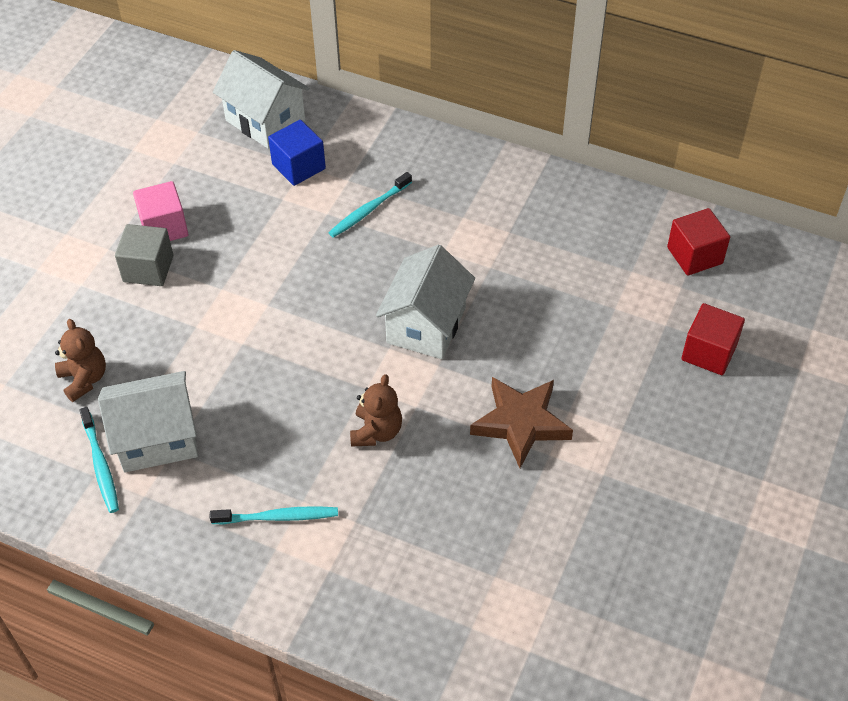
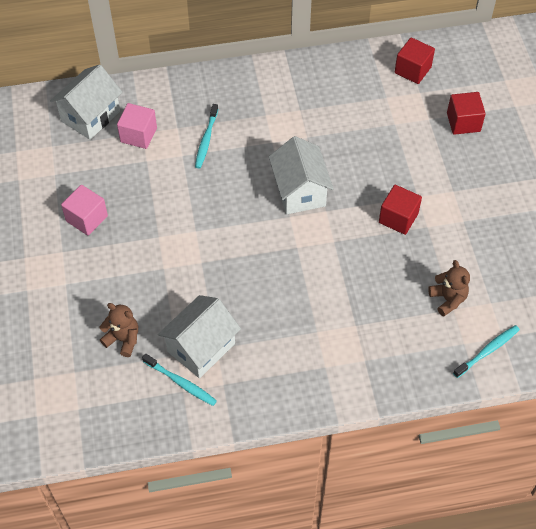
camera: 35 degrees left, 5 degrees up
(148, 269) = (100, 250): grey cube -> none
(265, 121) = (90, 116): white house -> white house turned 60 degrees counterclockwise
(278, 517) = (311, 348): turquoise toothbrush -> turquoise toothbrush (488, 350)
(298, 166) = (138, 135): blue cube -> pink cube
(376, 431) = (324, 268): brown teddy bear -> brown teddy bear (448, 299)
(520, 423) = (398, 218): brown star -> red cube

